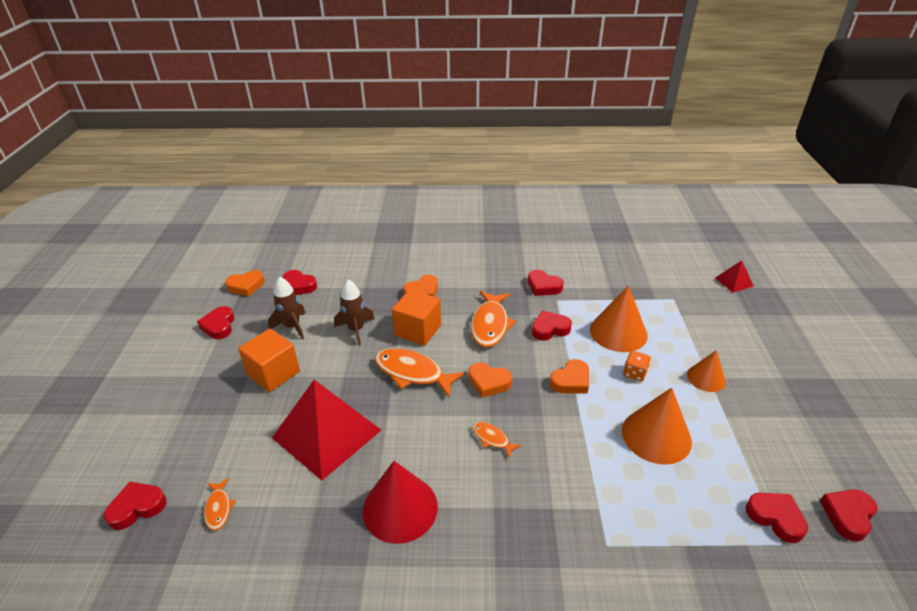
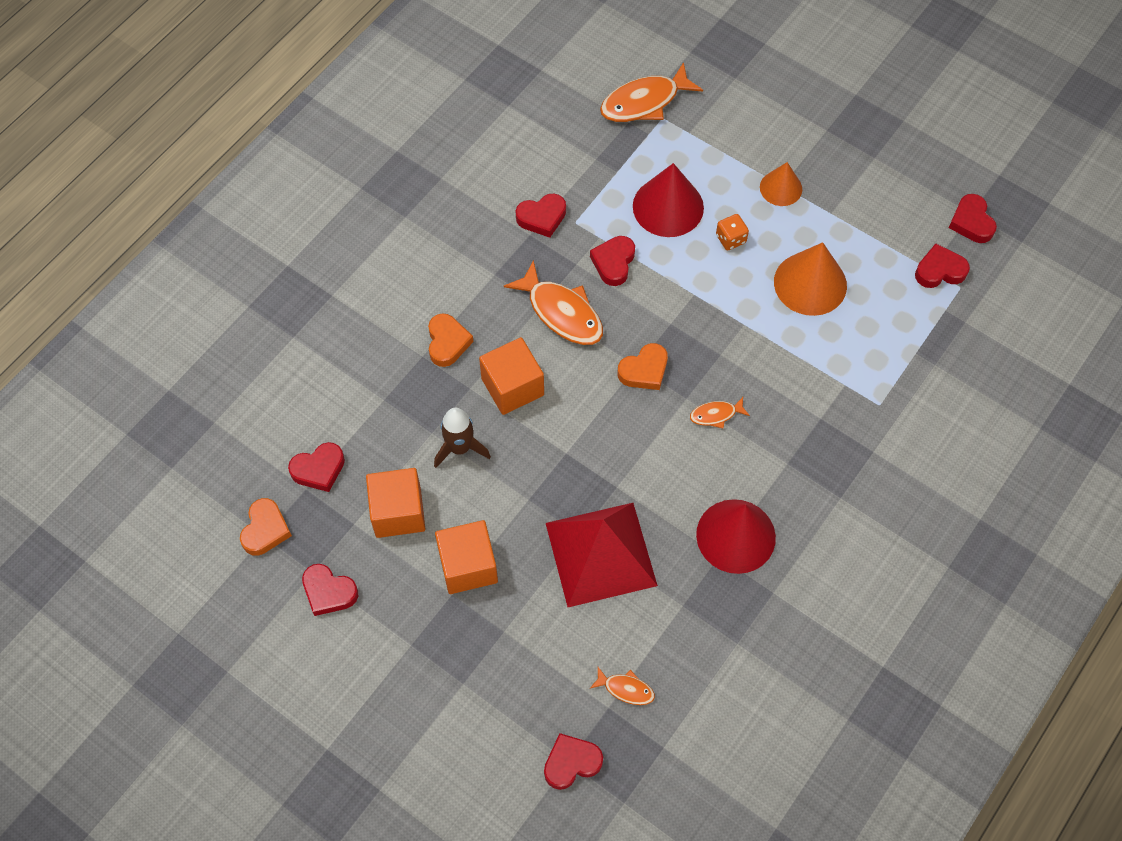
camera: 55 degrees left, 25 degrees up
(137, 507) = (571, 763): red heart -> red heart turned 60 degrees clockwise
(292, 327) = (398, 512): brown rocket -> orange cube
(412, 373) = (576, 431): orange fish -> orange fish (644, 102)
(571, 381) = (698, 299): orange heart -> none
(618, 332) = (668, 207): orange cone -> red cone
(734, 282) = (683, 43): red pyramid -> none

